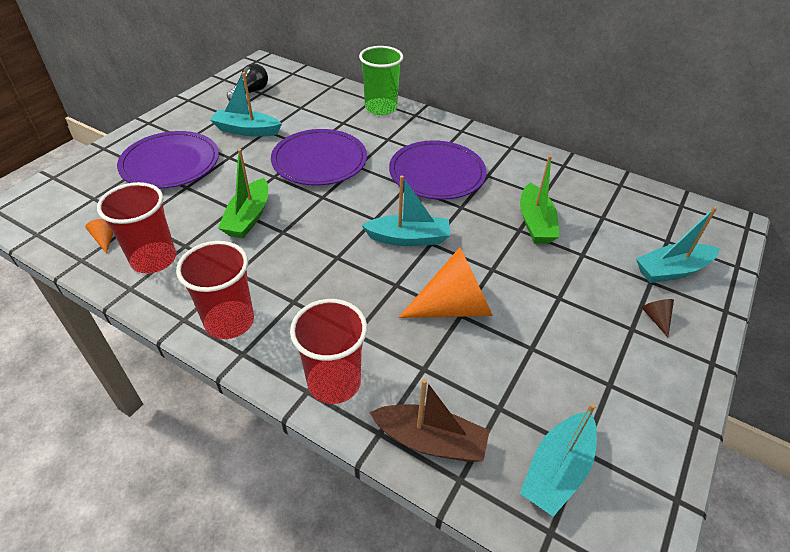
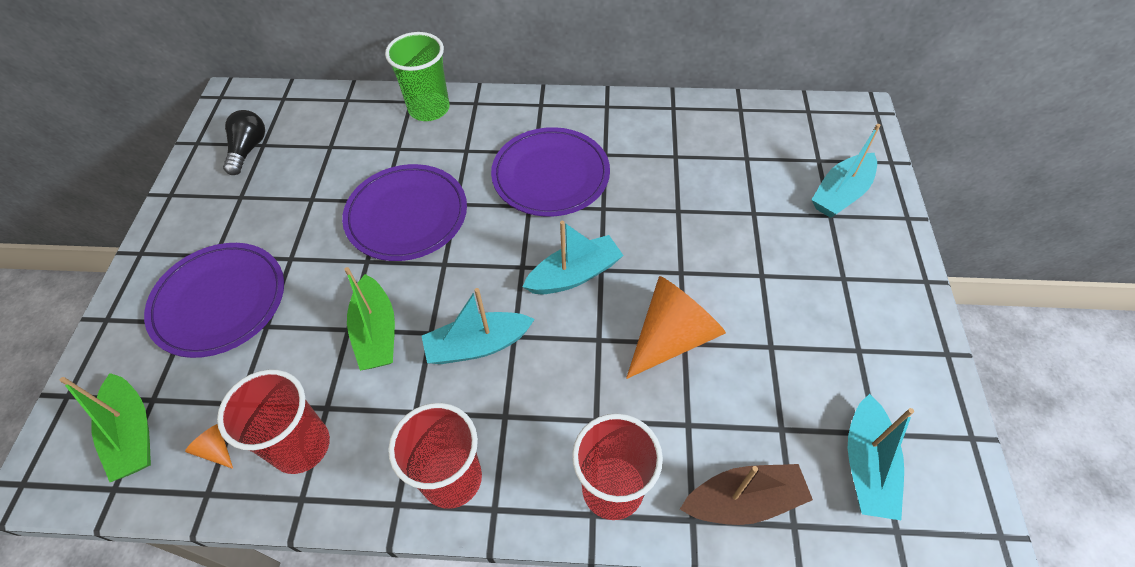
camera: 25 degrees left, 10 degrees up
(247, 130) = (285, 209): turquoise boat -> turquoise boat (478, 345)
(535, 223) = (688, 194): green boat -> green boat (132, 433)
(656, 318) = (857, 256): brown cone -> none

